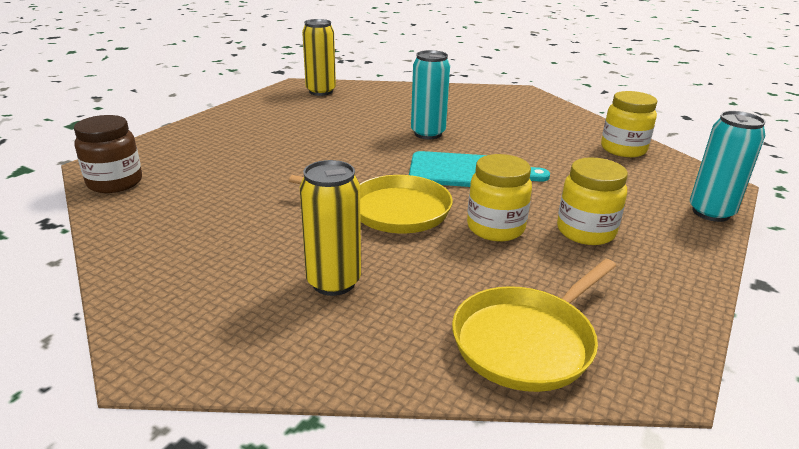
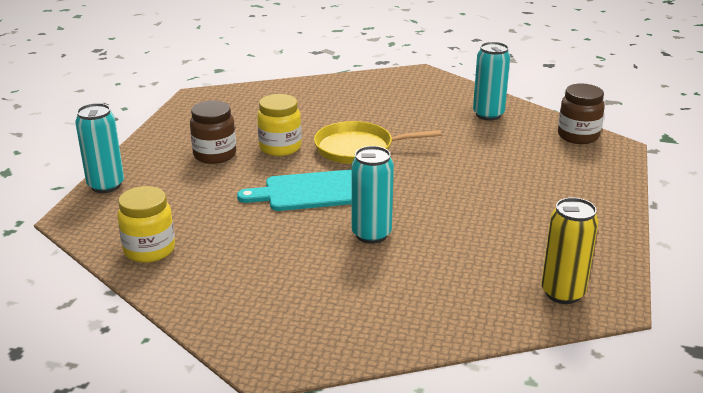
camera: 165 degrees right, 0 degrees up
(171, 231) = (488, 114): none -> turquoise can
(333, 282) = (366, 106): yellow can -> none
(527, 341) = (257, 99): yellow pan -> none
(585, 232) = (215, 155): yellow jar -> brown jar

